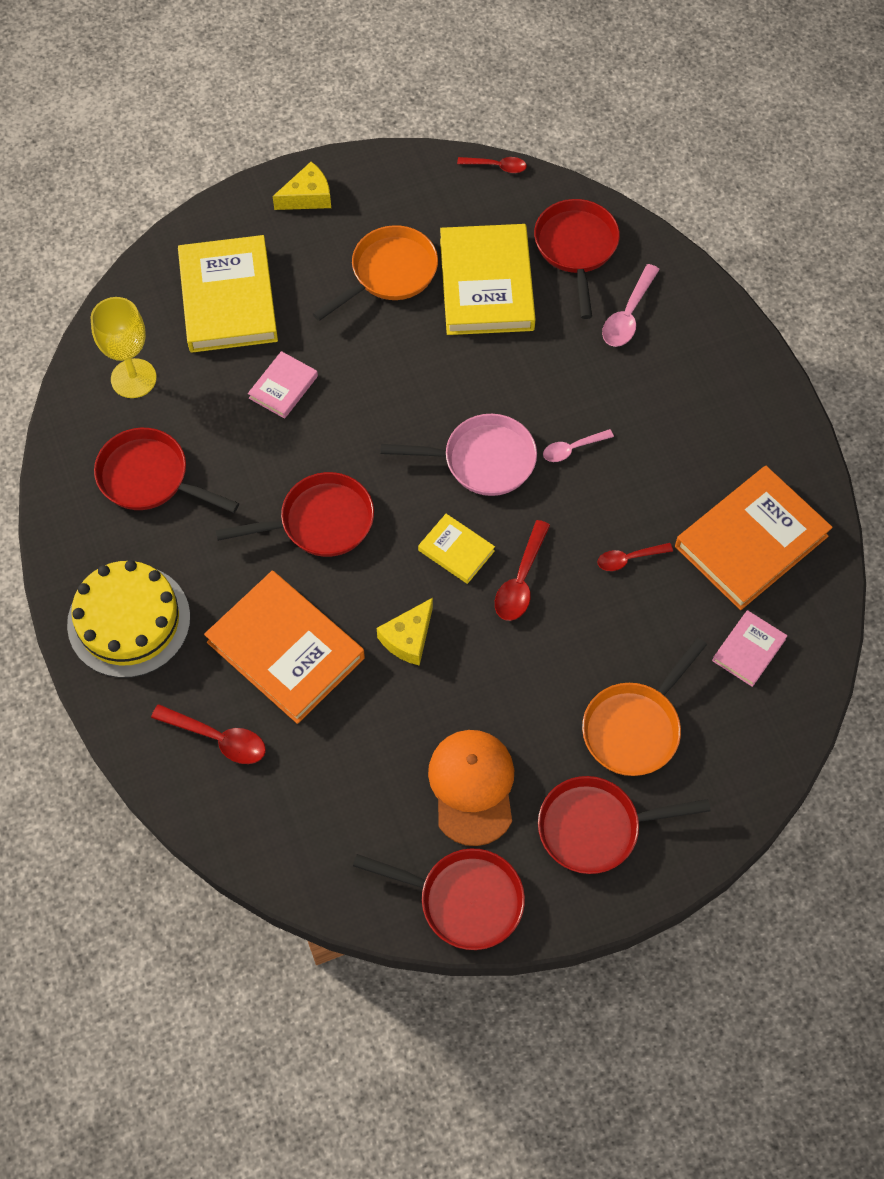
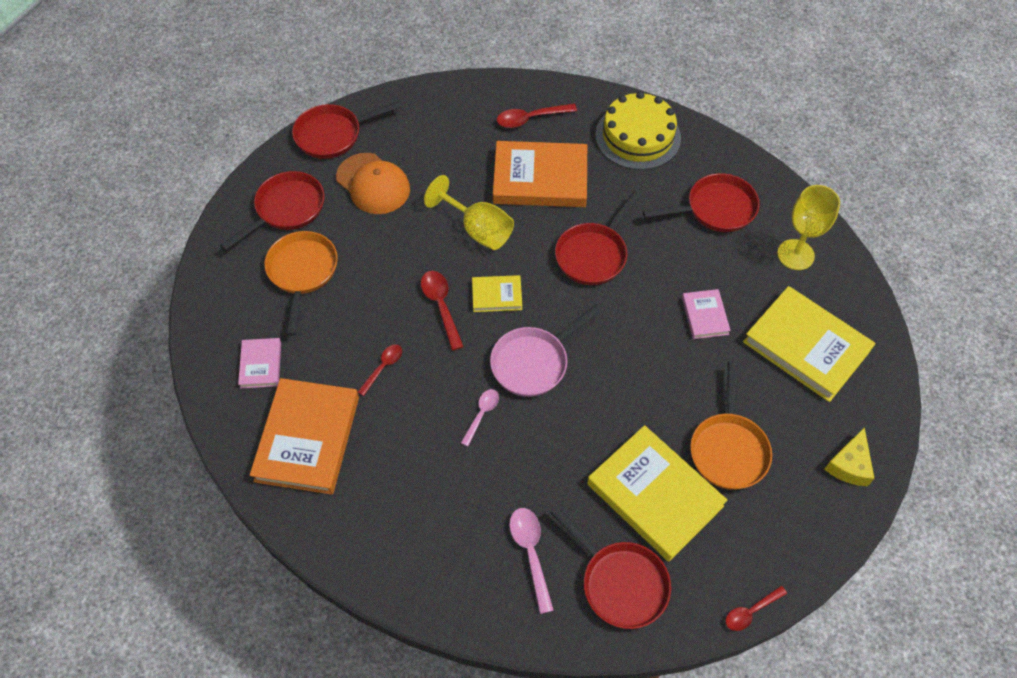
camera: 140 degrees right, 5 degrees down
(408, 638) = (478, 230): yellow cheese -> yellow goblet

